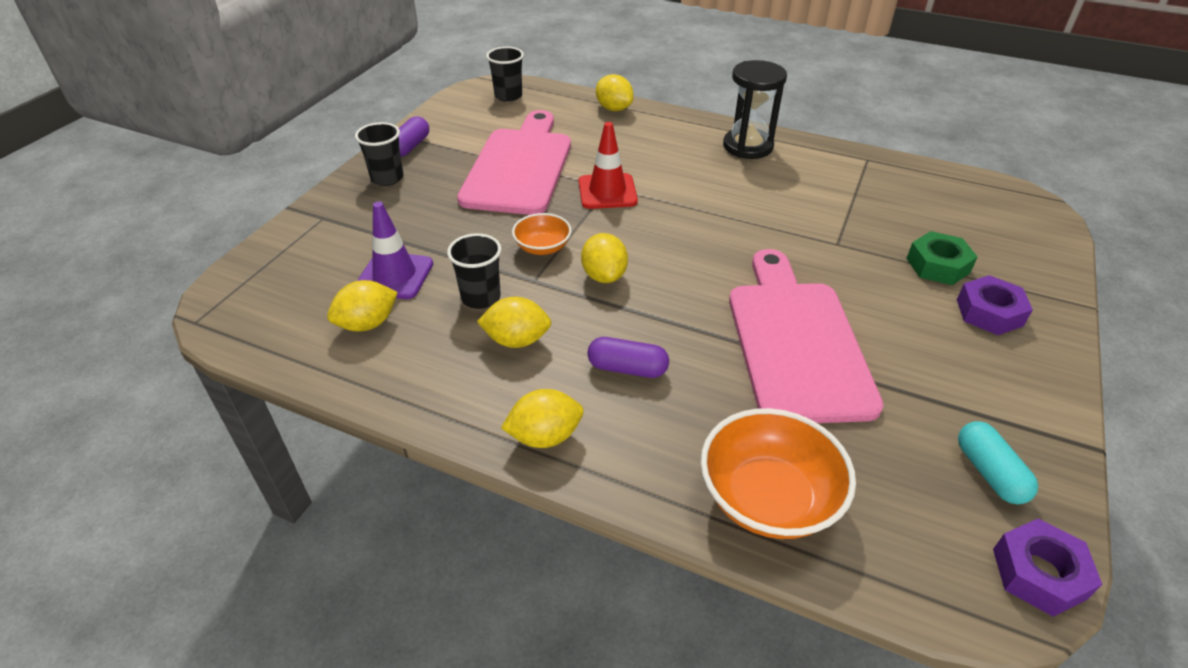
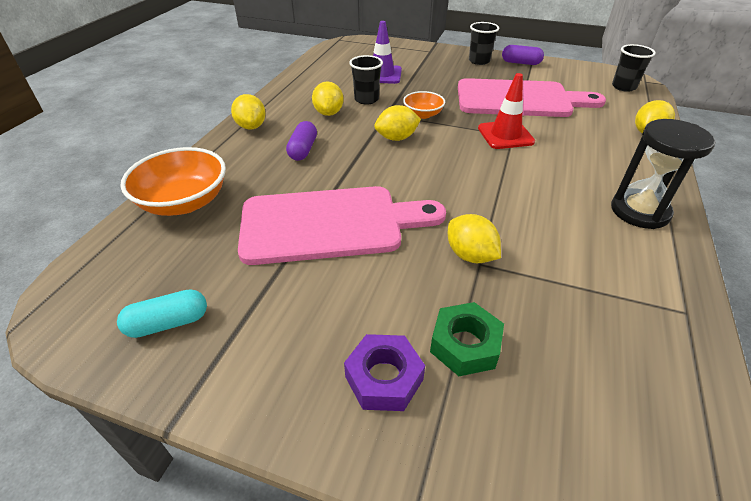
camera: 85 degrees right, 0 degrees up
(367, 324) = (340, 73): yellow lemon -> yellow lemon (470, 255)
(1039, 573) = (68, 332): purple nut -> none

